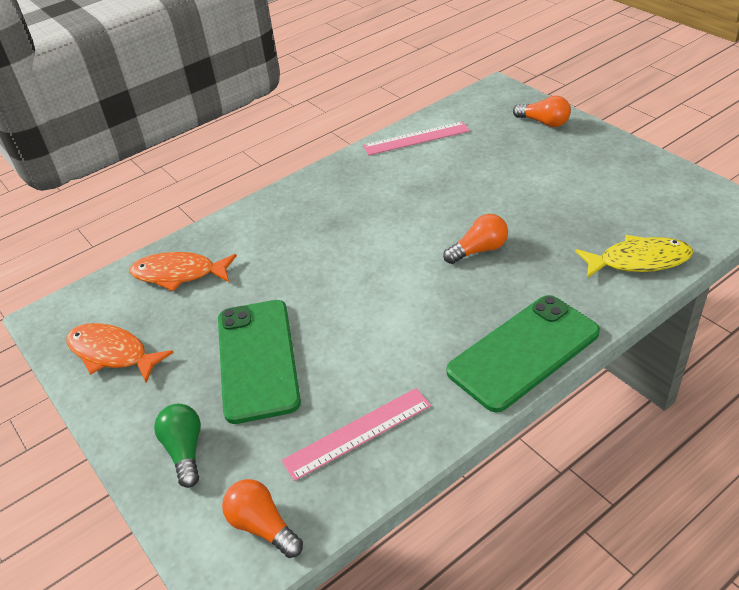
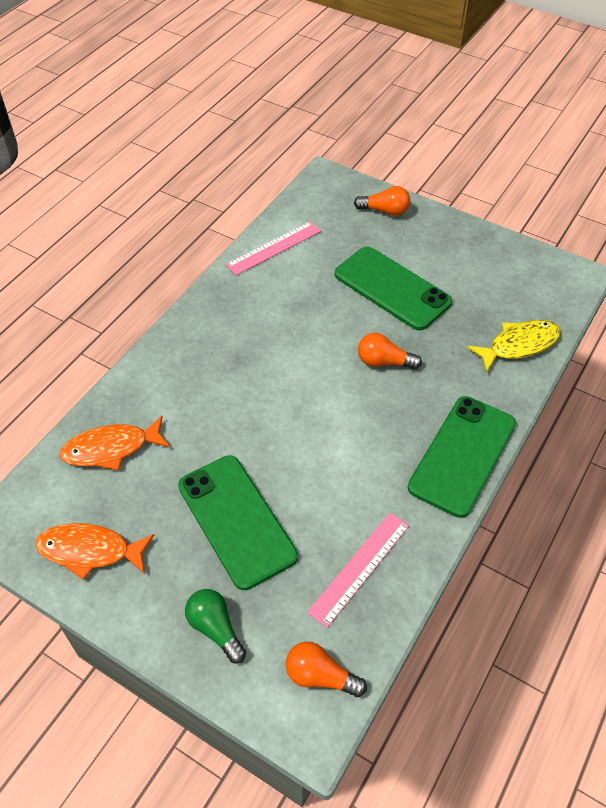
camera: 25 degrees left, 10 degrees up
(479, 250) = (384, 362): orange light bulb -> orange light bulb turned 120 degrees counterclockwise
(519, 188) = (392, 288): none -> green phone

